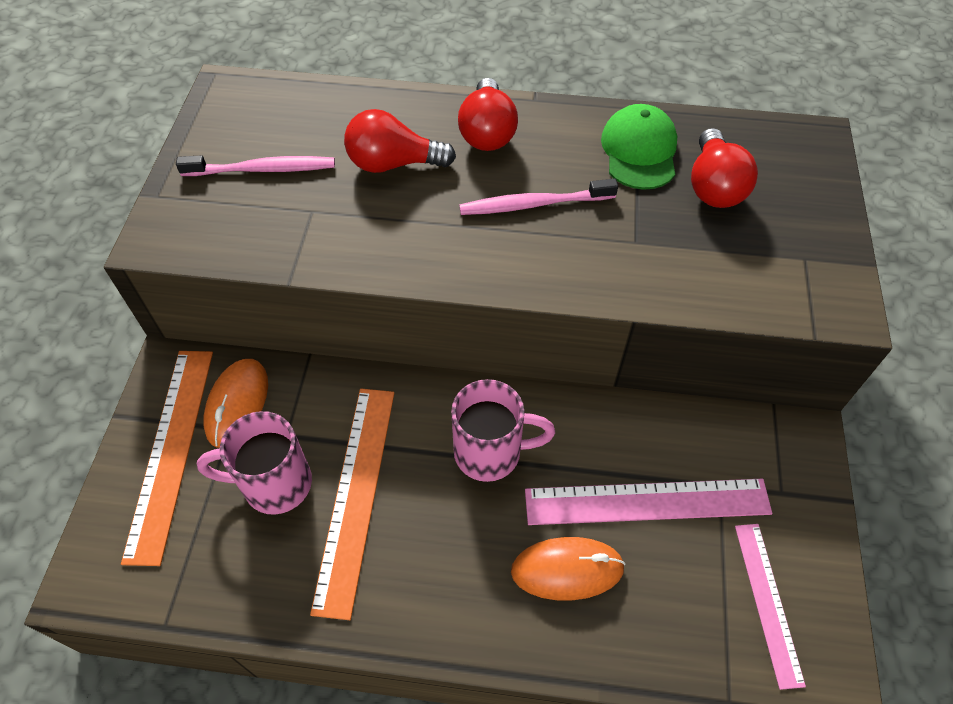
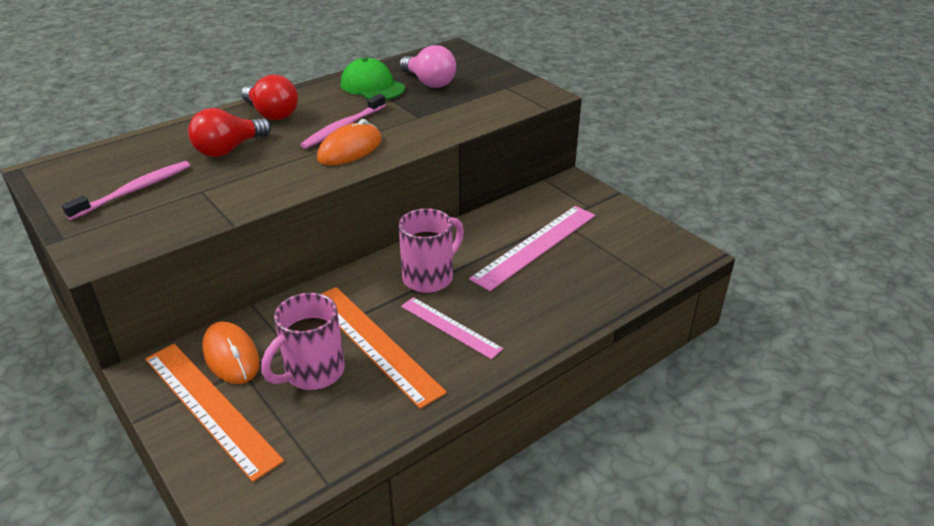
camera: 45 degrees left, 20 degrees down
(567, 569) = (532, 294): orange mouse -> orange mouse (350, 149)
(714, 186) = (429, 82): red light bulb -> pink light bulb
(768, 602) = (634, 245): pink ruler -> pink ruler (450, 327)

